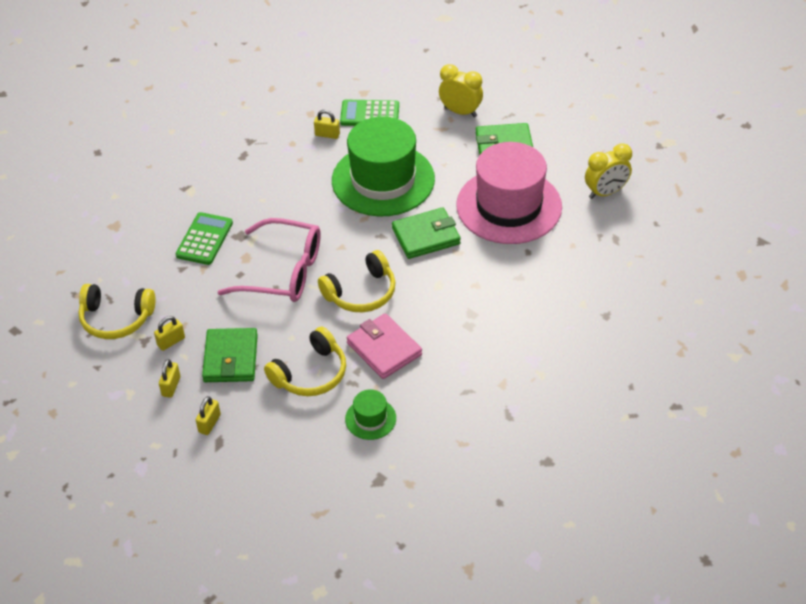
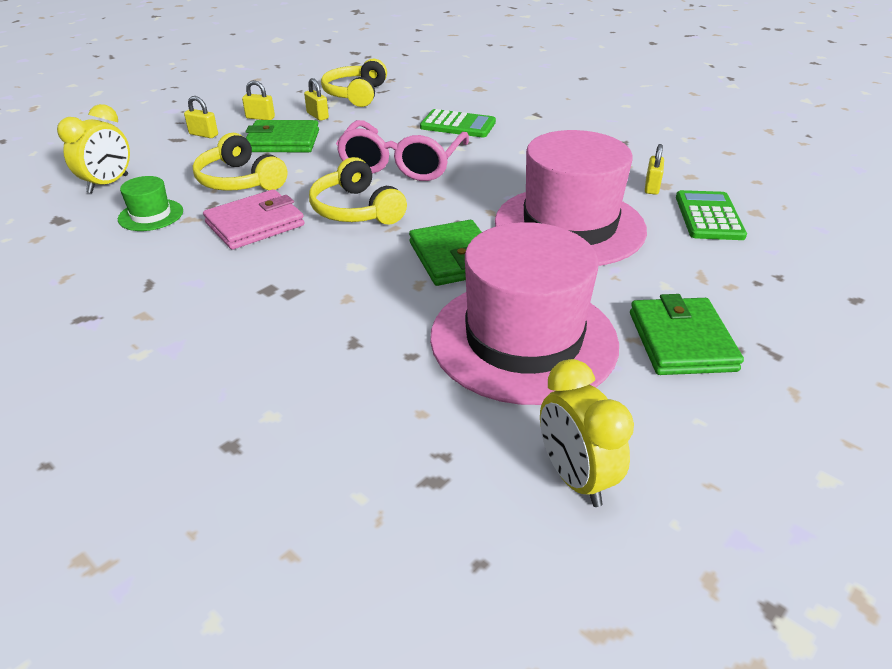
camera: 90 degrees right, 10 degrees down
(383, 180) = (569, 226): green hat -> pink hat
(460, 112) = (754, 296): yellow clock -> yellow clock (108, 184)

